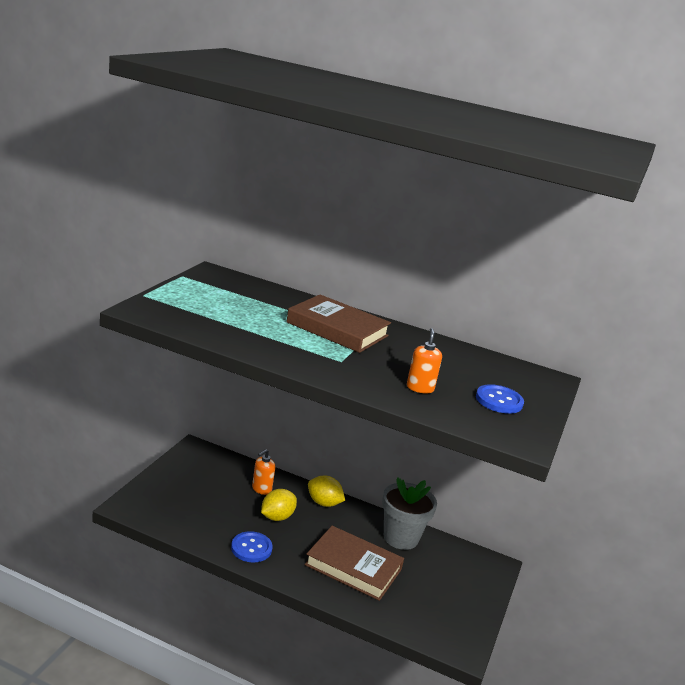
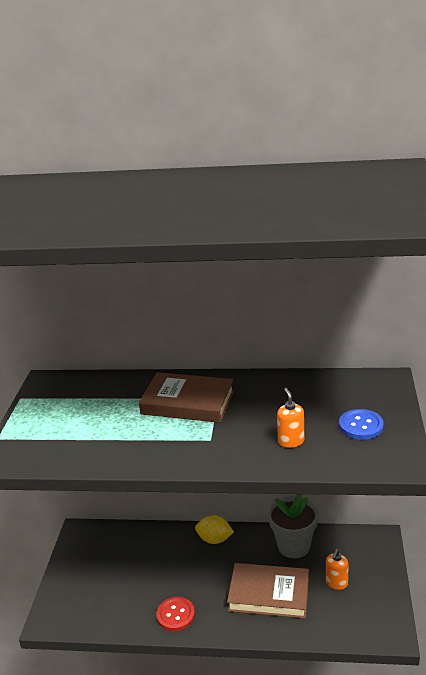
camera: 10 degrees left, 5 degrees up
(251, 548) = (175, 615): blue button -> red button
(261, 489) = (156, 549): orange soap dispenser -> orange soap dispenser (336, 583)
(277, 517) = (182, 572): yellow lemon -> none

